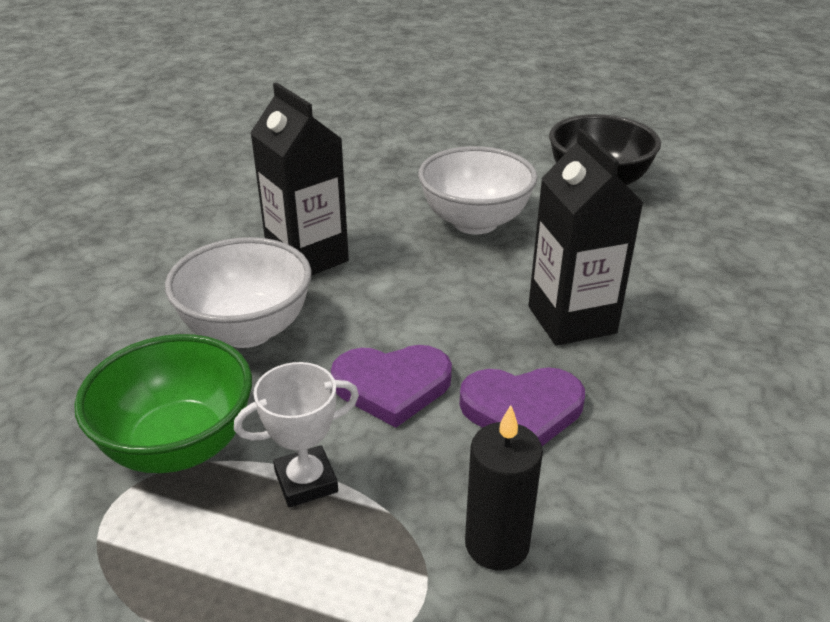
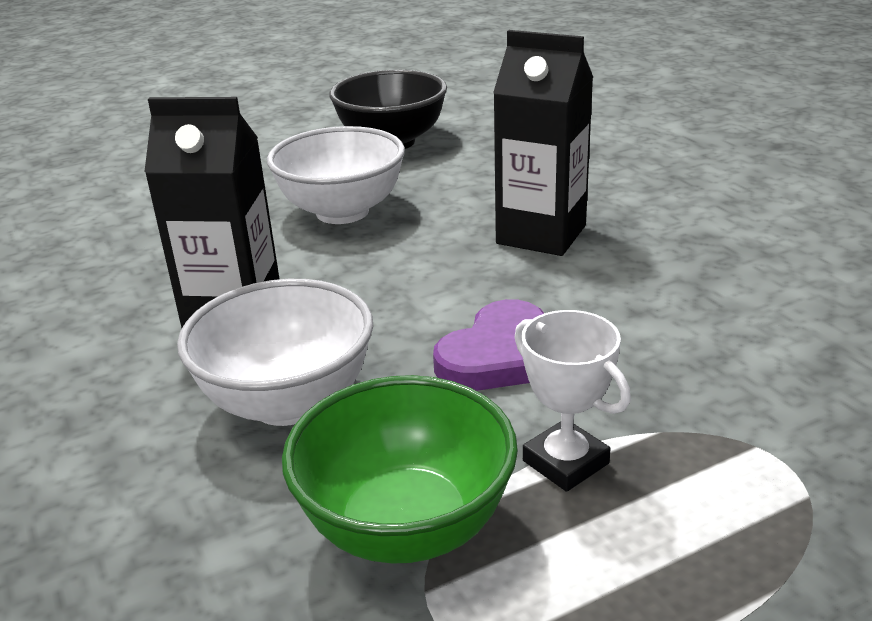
camera: 45 degrees left, 5 degrees down
(306, 481) = (565, 462): white trophy -> white trophy turned 60 degrees counterclockwise
(497, 544) = (757, 393): black candle -> none
(522, 410) = (617, 307): purple heart -> none

